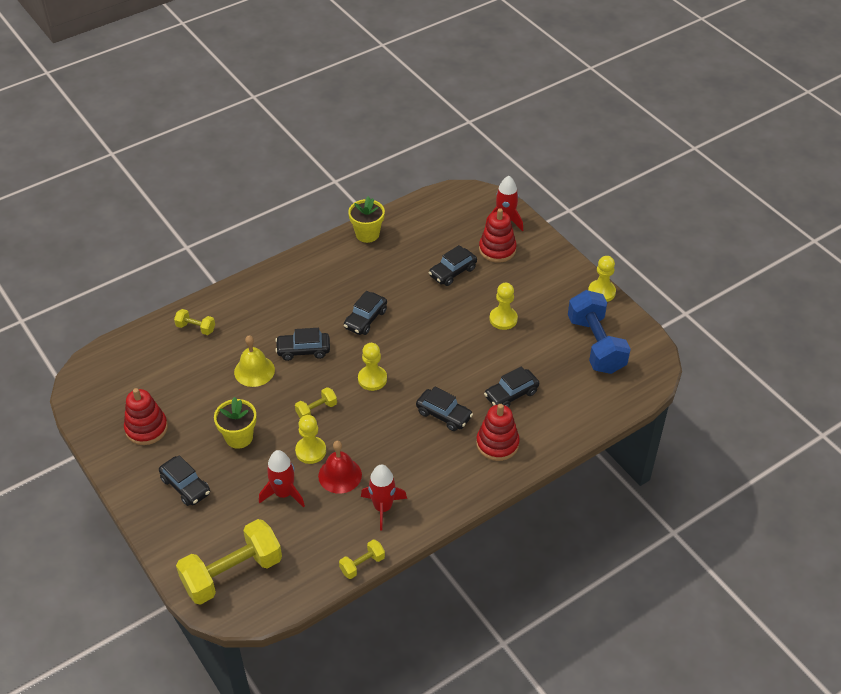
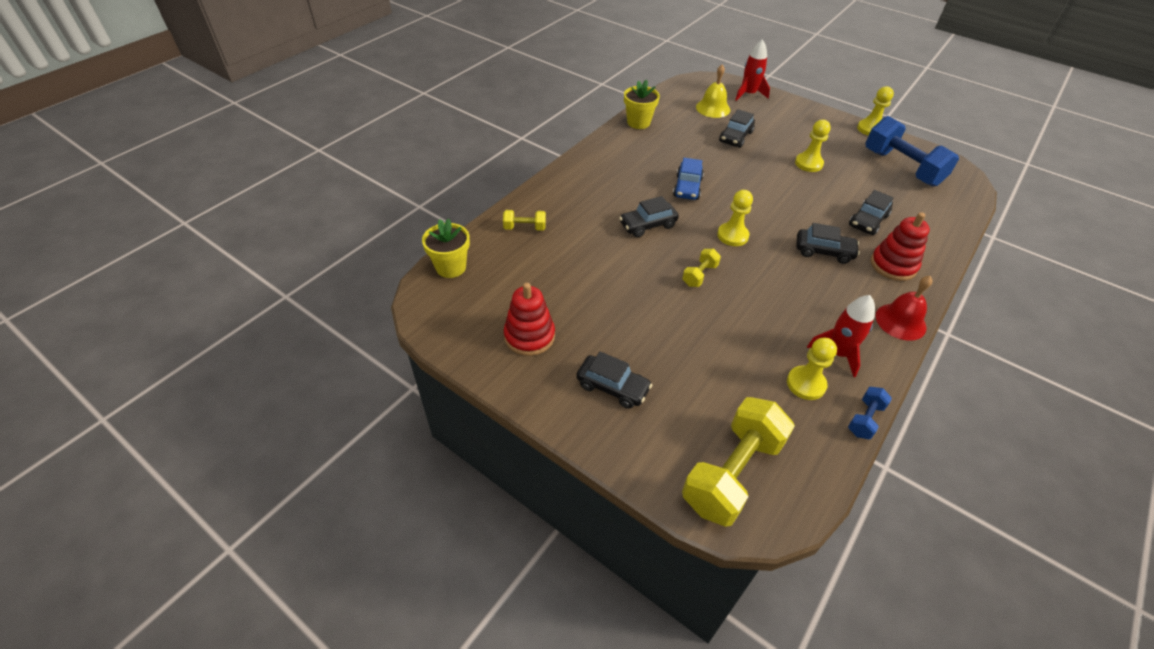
camera: 20 degrees left, 0 degrees up
(239, 437) = (638, 320): yellow flower pot -> yellow flower pot (451, 267)
(254, 371) = (611, 253): yellow bell -> yellow bell (713, 108)
(283, 493) = (726, 366): red rocket -> none
(311, 451) = (722, 315): yellow pawn -> yellow pawn (806, 384)
(340, 475) = (770, 332): red bell -> red bell (900, 321)
(362, 564) = (865, 419): yellow dumbbell -> blue dumbbell
(365, 319) = (687, 187): black car -> blue car
(497, 249) = (759, 114): red stacking toy -> none

